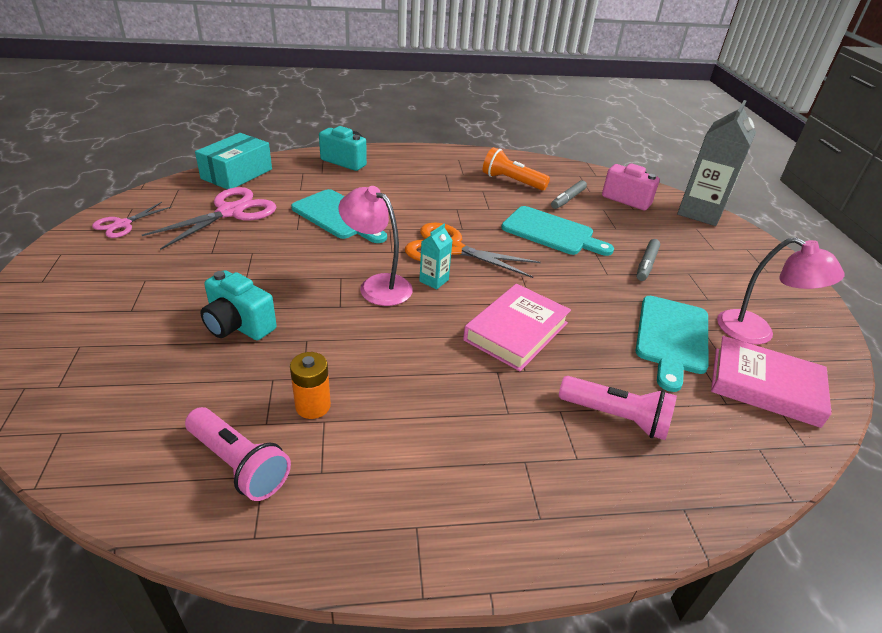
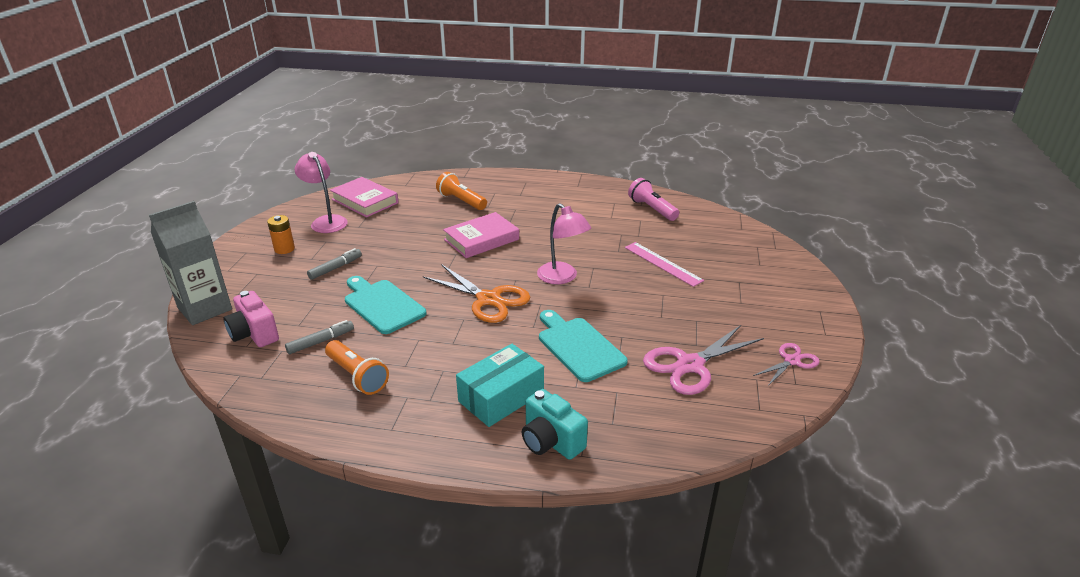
camera: 160 degrees left, 5 degrees down
(237, 174) = (696, 430): turquoise box -> turquoise box (501, 397)
(238, 325) = (662, 264): turquoise camera -> pink ruler
(313, 406) = (616, 223): orange battery -> orange battery (284, 249)
(434, 280) = (517, 276): turquoise carton -> none
(616, 417) = (461, 201): pink flashlight -> orange flashlight
(671, 337) = (385, 225): turquoise cutting board -> none

